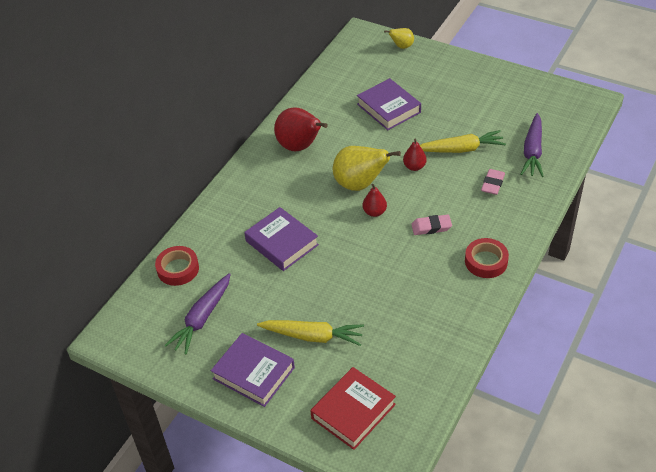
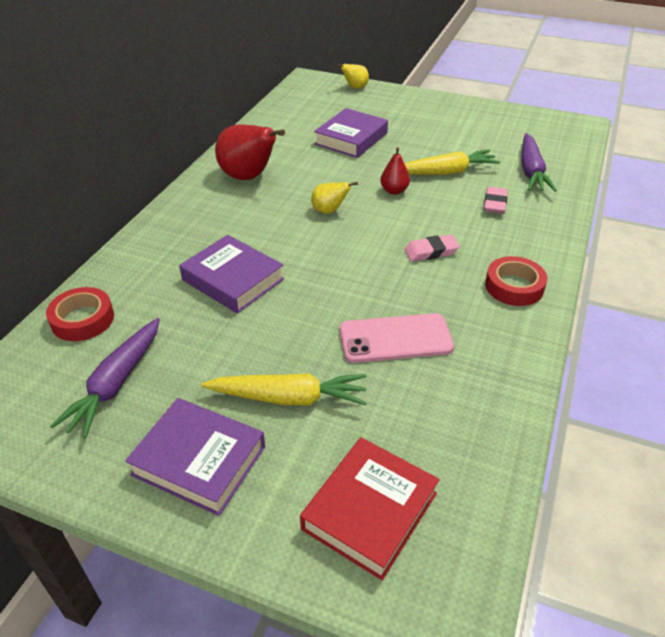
camera: 10 degrees left, 5 degrees down
(360, 184) = (329, 211): yellow pear -> yellow pear, size x0.52
(374, 212) = (353, 239): red pear -> none
(388, 108) = (351, 138): purple book -> purple book turned 75 degrees clockwise
(390, 298) = (395, 338): none -> pink phone

